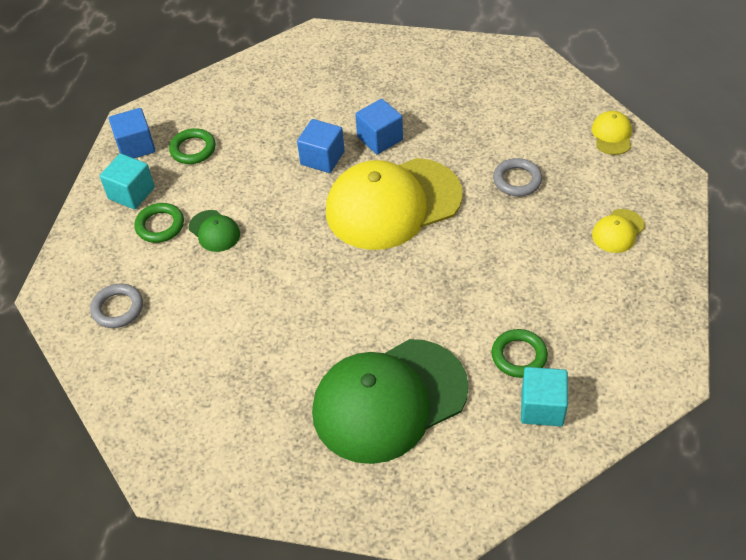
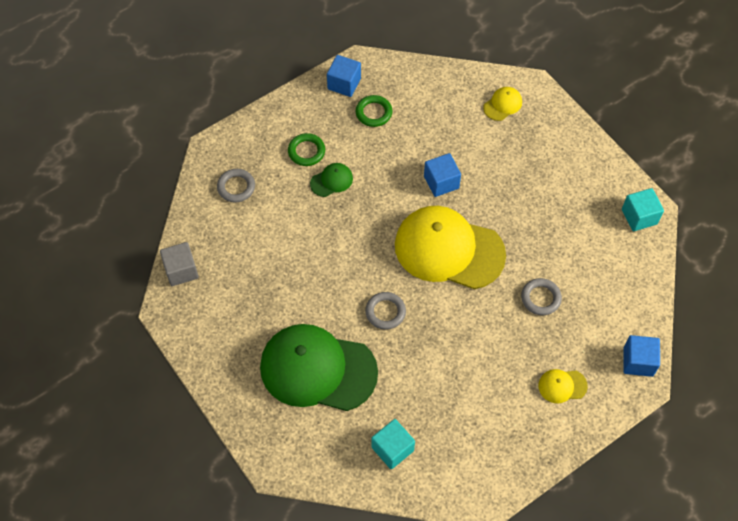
camera: 40 degrees right, 10 degrees up
(131, 193) = (311, 115): turquoise cube -> turquoise cube (639, 217)
(139, 429) = (181, 270): none -> grey cube
(214, 231) = (331, 181): green cap -> green cap turned 120 degrees counterclockwise
(380, 138) = (489, 197): blue cube -> blue cube (638, 361)
(395, 298) = (385, 312): none -> grey ring
(519, 356) = (414, 408): green ring -> none
(612, 135) = (638, 319): yellow cap -> yellow cap (502, 105)

